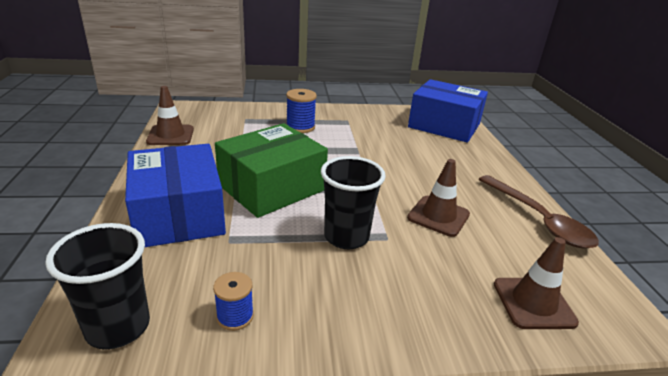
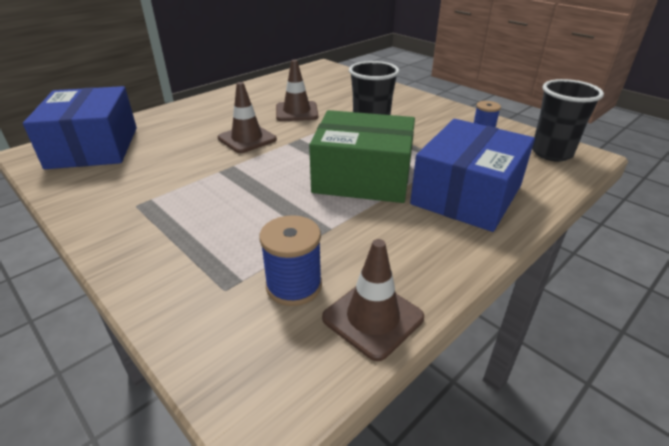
camera: 125 degrees left, 5 degrees up
(300, 127) = (202, 226): blue spool -> blue spool (294, 286)
(533, 303) = (341, 81): brown traffic cone -> brown traffic cone (247, 139)
(539, 220) = (254, 88): brown spoon -> none

